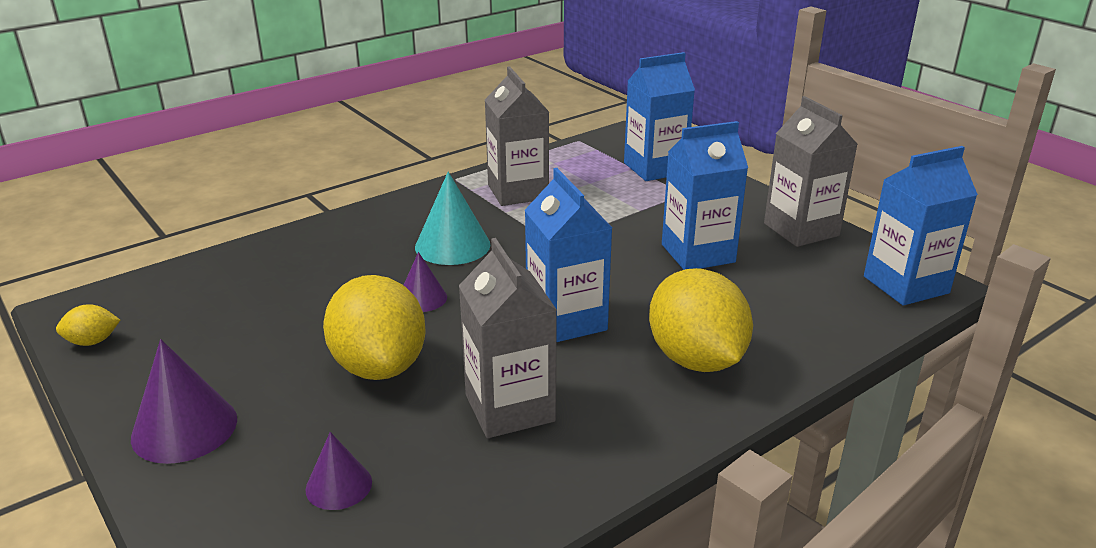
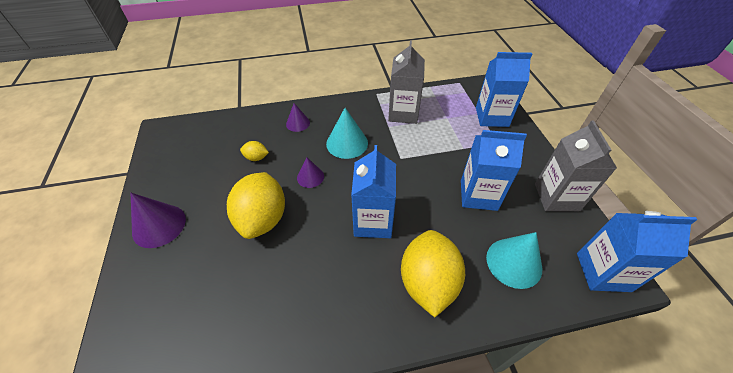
camera: 25 degrees right, 20 degrees up
(92, 341) = (157, 153): yellow lemon -> yellow lemon (256, 158)
(339, 485) = (197, 296): purple cone -> purple cone (298, 123)
(509, 408) = (306, 277): grey carton -> none
(794, 307) = (514, 262): none -> turquoise cone

